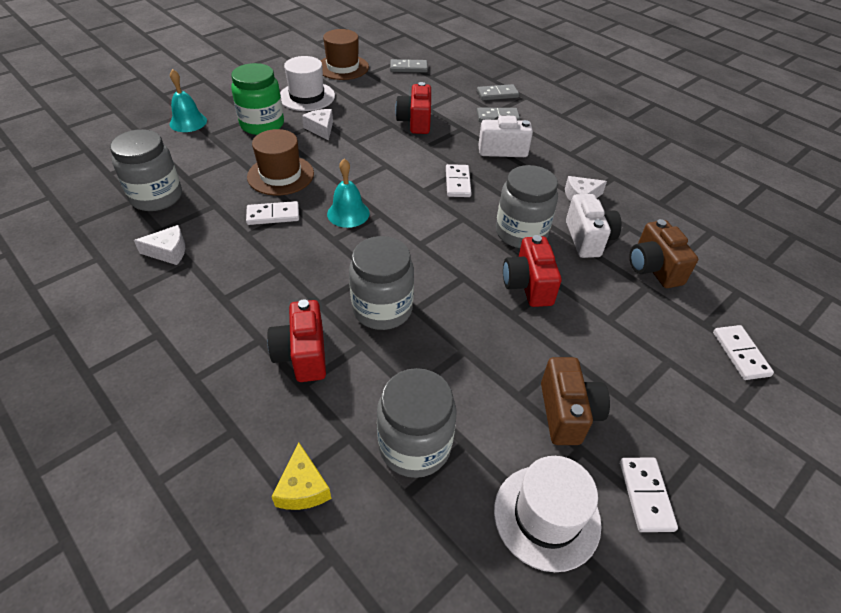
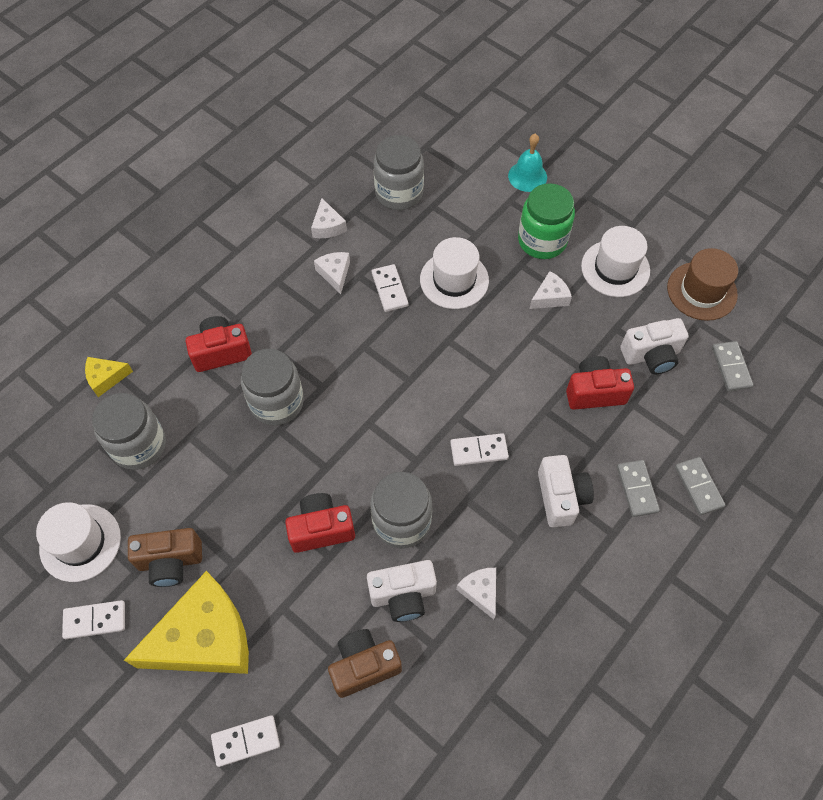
camera: 85 degrees right, 15 degrees up
(235, 251) = (334, 274): none -> white cheese
(280, 175) = (454, 280): brown hat -> white hat
(348, 213) = (404, 352): turquoise bell -> none
(390, 94) = (651, 355): none -> white camera
(648, 383) = (205, 638): none -> yellow cheese

